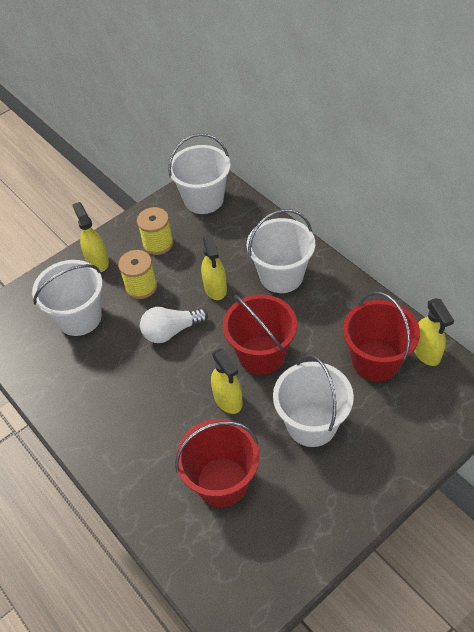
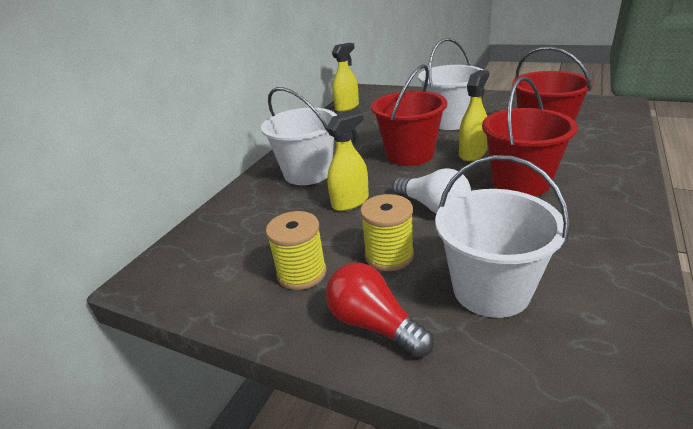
camera: 115 degrees left, 20 degrees down
(97, 261) = (374, 324): yellow spray bottle -> red light bulb
(203, 199) = (195, 265): white bucket -> none
(376, 361) = (370, 117): red bucket -> red bucket (520, 182)

